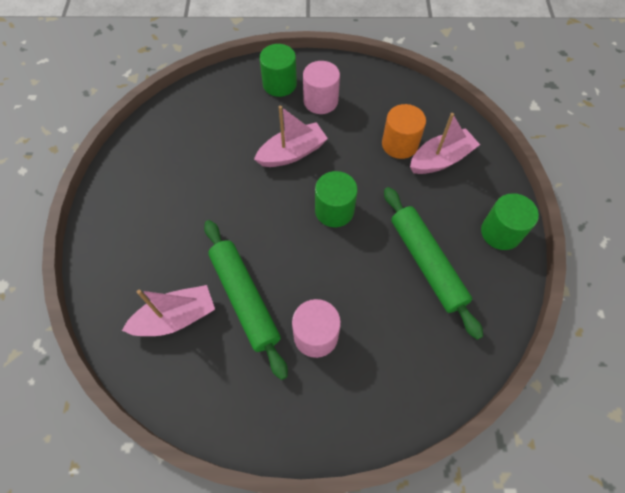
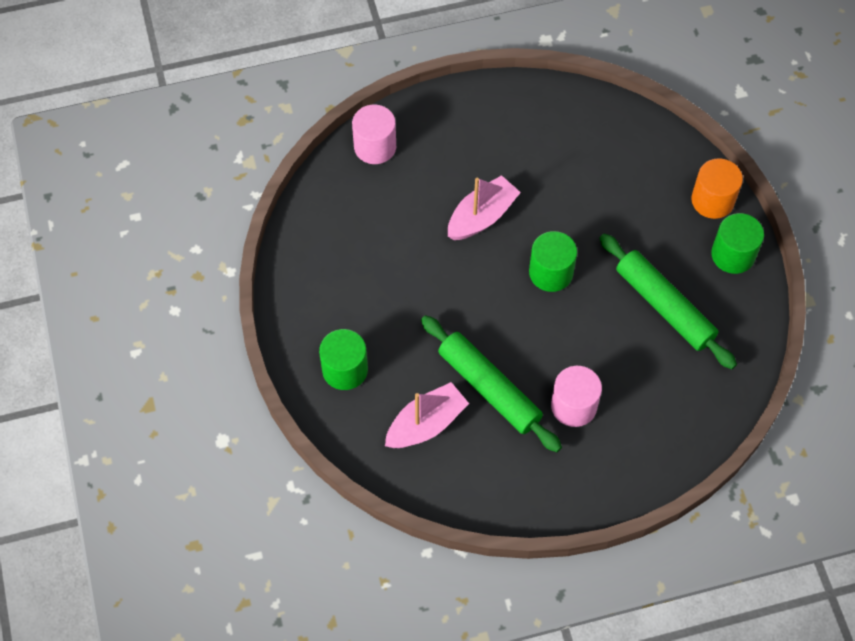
camera: 15 degrees left, 0 degrees up
(279, 84) = (436, 132): green cylinder -> green cylinder (345, 369)
(320, 101) = (492, 143): pink cylinder -> pink cylinder (375, 146)
(399, 144) = (599, 178): orange cylinder -> orange cylinder (712, 200)
(441, 159) = (650, 185): pink boat -> none

